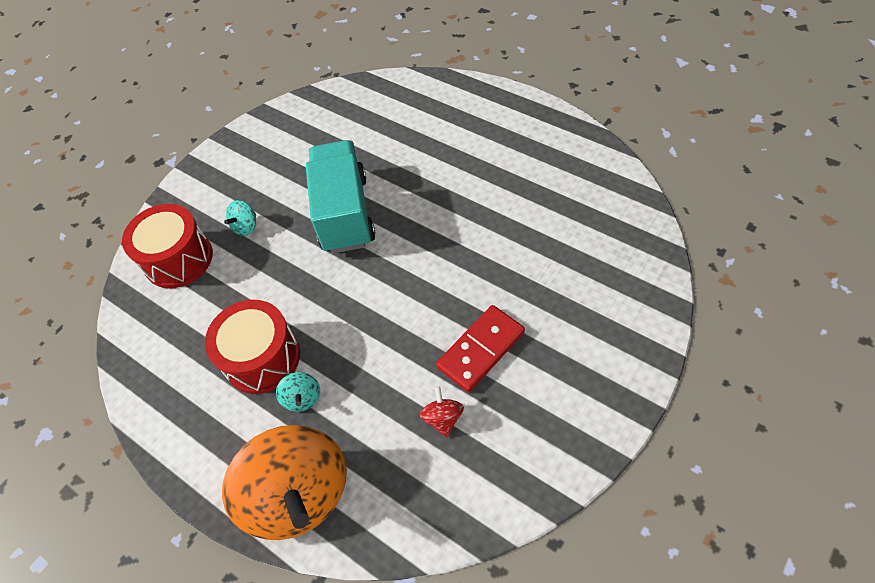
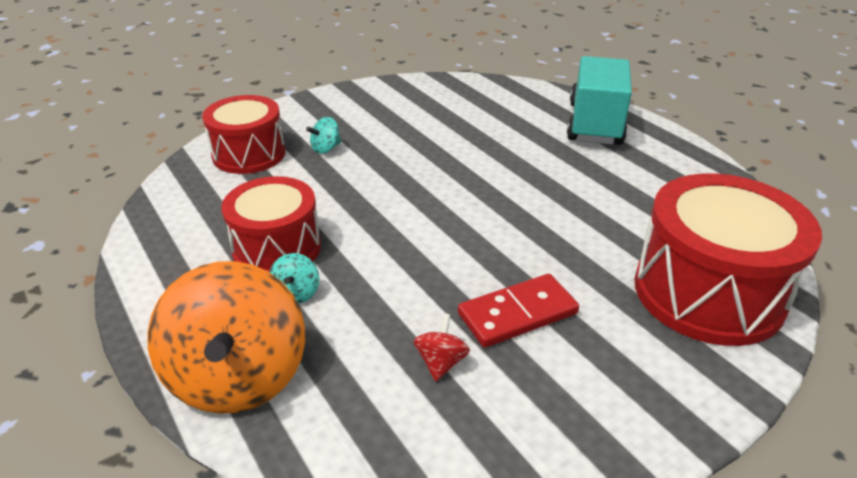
camera: 15 degrees right, 20 degrees down
(344, 213) = (427, 164): turquoise truck -> turquoise truck (594, 124)
(610, 273) = (708, 292): none -> red drum

